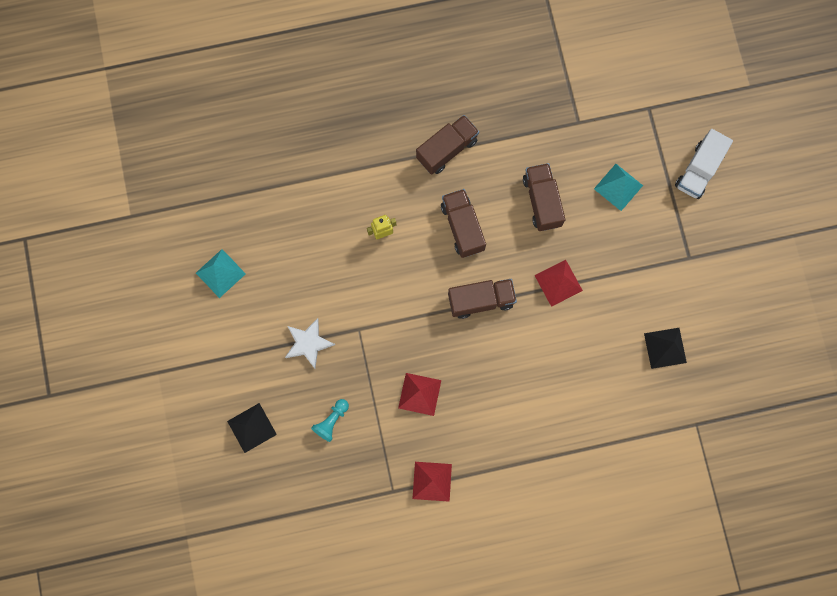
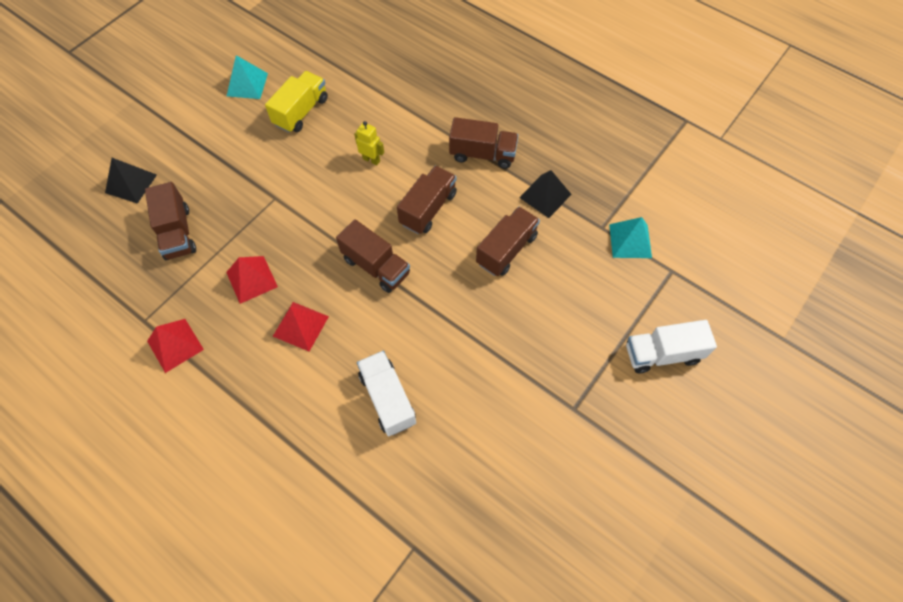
camera: 50 degrees right, 15 degrees down
(288, 251) = (301, 112): none -> yellow truck
(308, 343) = (234, 173): white star -> none
(331, 421) = (177, 233): turquoise pawn -> brown truck
(558, 282) = (446, 314): red pyramid -> red pyramid (301, 326)
(588, 368) = (388, 399): none -> white truck
(618, 187) = (578, 299): turquoise pyramid -> turquoise pyramid (630, 241)
(665, 348) = (466, 454): black pyramid -> black pyramid (545, 196)

